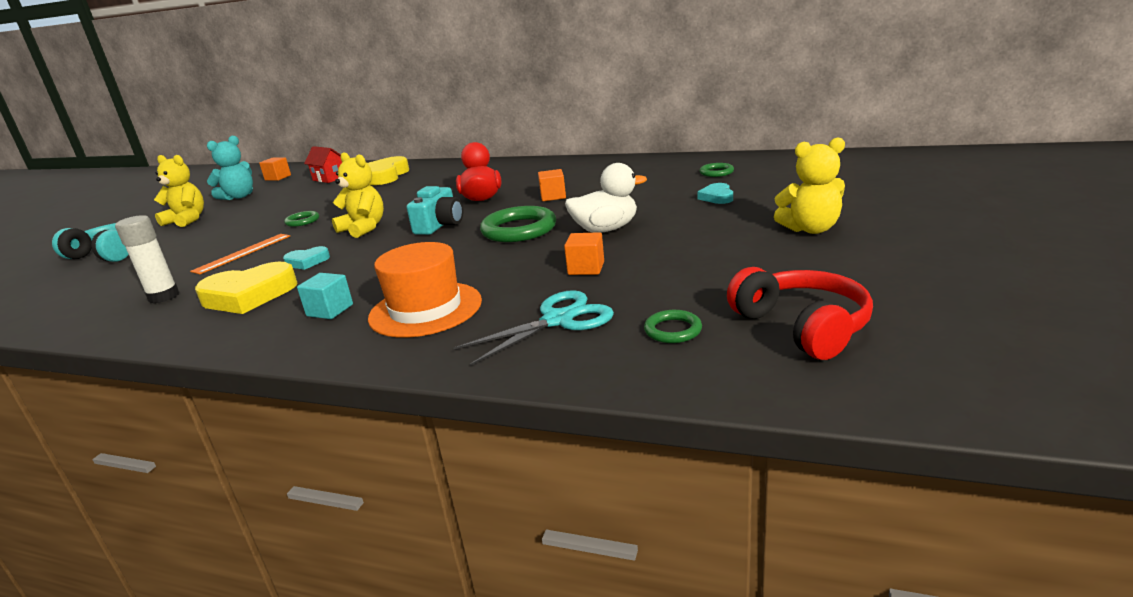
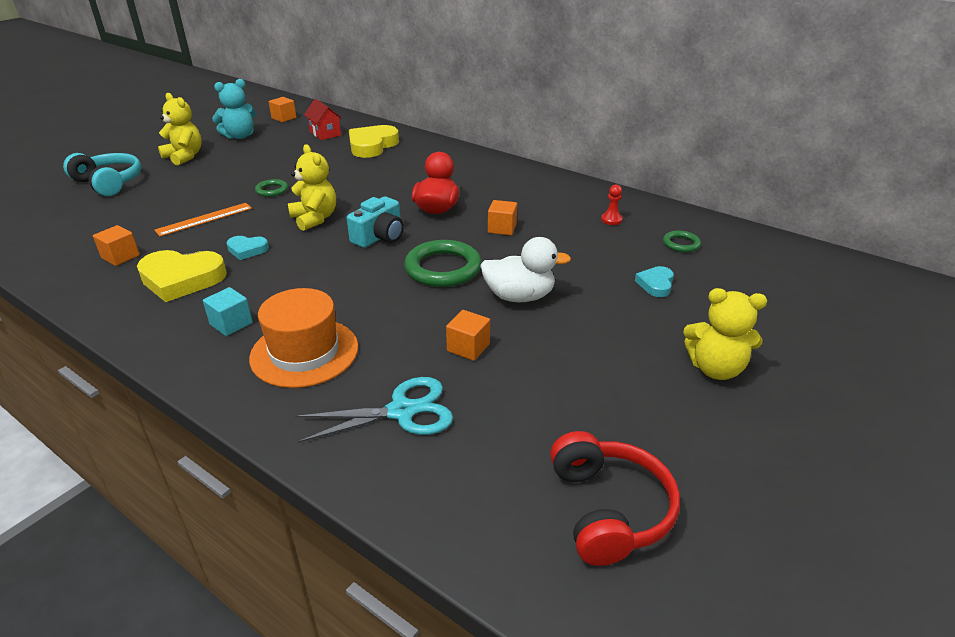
camera: 15 degrees right, 10 degrees up
(164, 297) = (120, 257): white glue stick -> orange cube
(645, 172) = (611, 220): none -> red pawn
(673, 330) = (490, 465): green ring -> none

